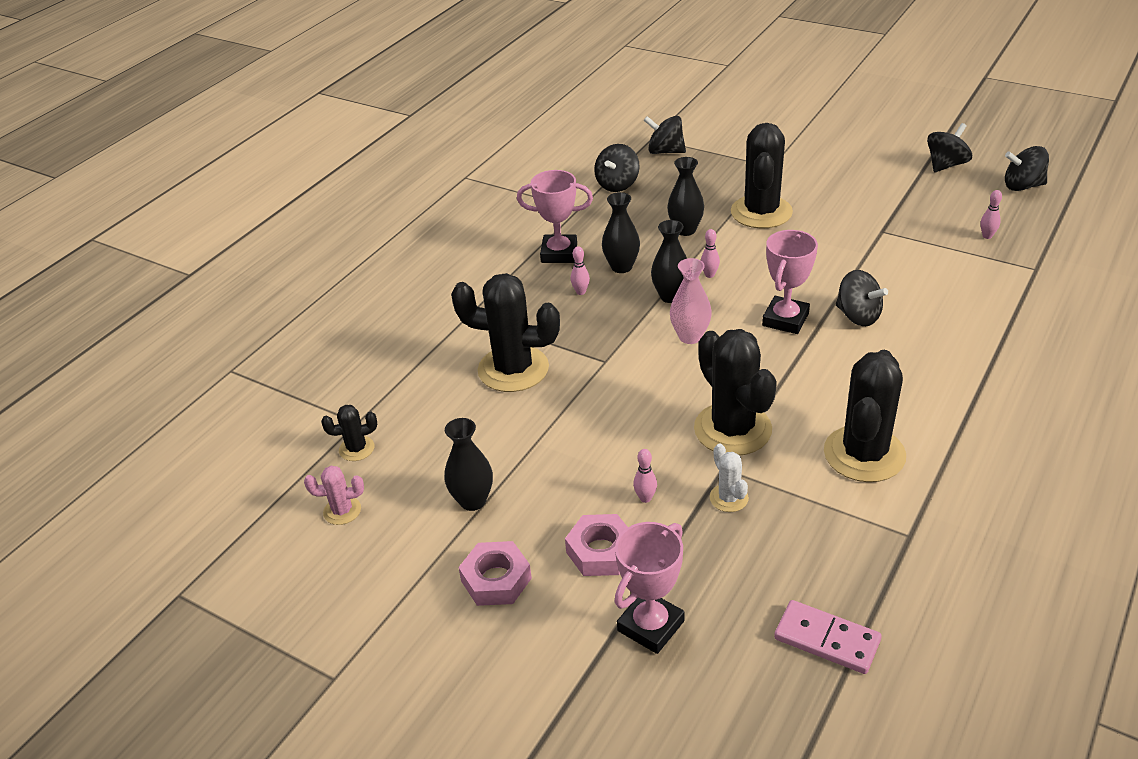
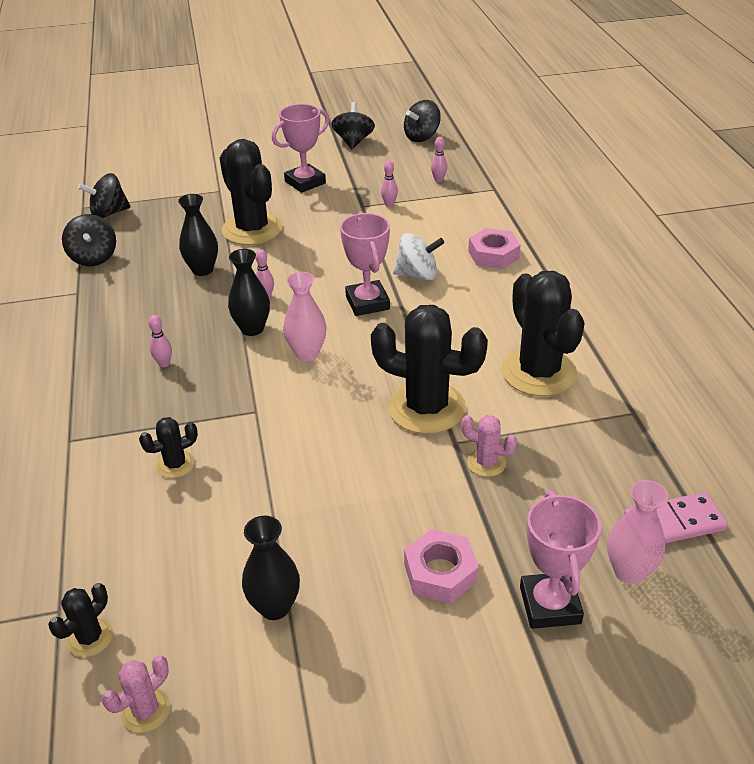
camera: 45 degrees left, 0 degrees up
(496, 579) = (380, 662): pink nut -> pink nut (493, 255)
(513, 369) = (175, 464): black cactus -> black cactus, size x0.47
(559, 253) = (103, 340): pink trophy -> pink trophy (305, 182)
(621, 267) = (179, 325): black vase -> none
(645, 498) = (424, 504): pink bowling pin -> pink bowling pin (389, 204)
(729, 498) = (486, 463): white cactus -> pink cactus
(741, 647) = (629, 571): none -> pink vase
(858, 316) = (417, 275): black spinning top -> white spinning top

